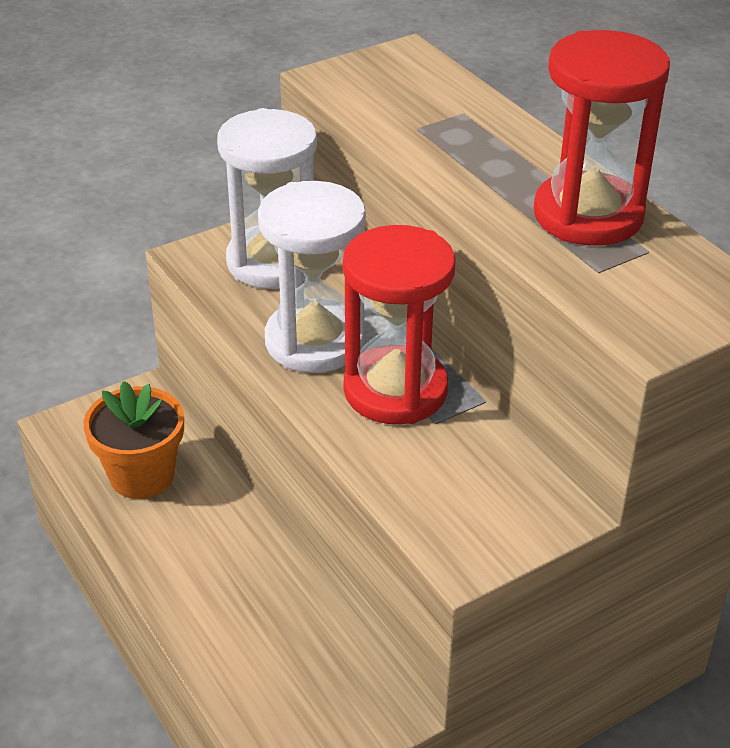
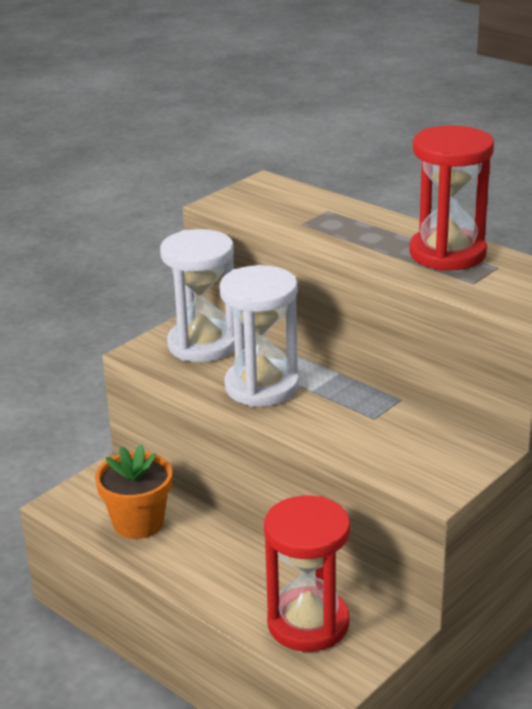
camera: 15 degrees left, 10 degrees down
(395, 390) = (335, 405): red hourglass -> red hourglass (308, 623)

